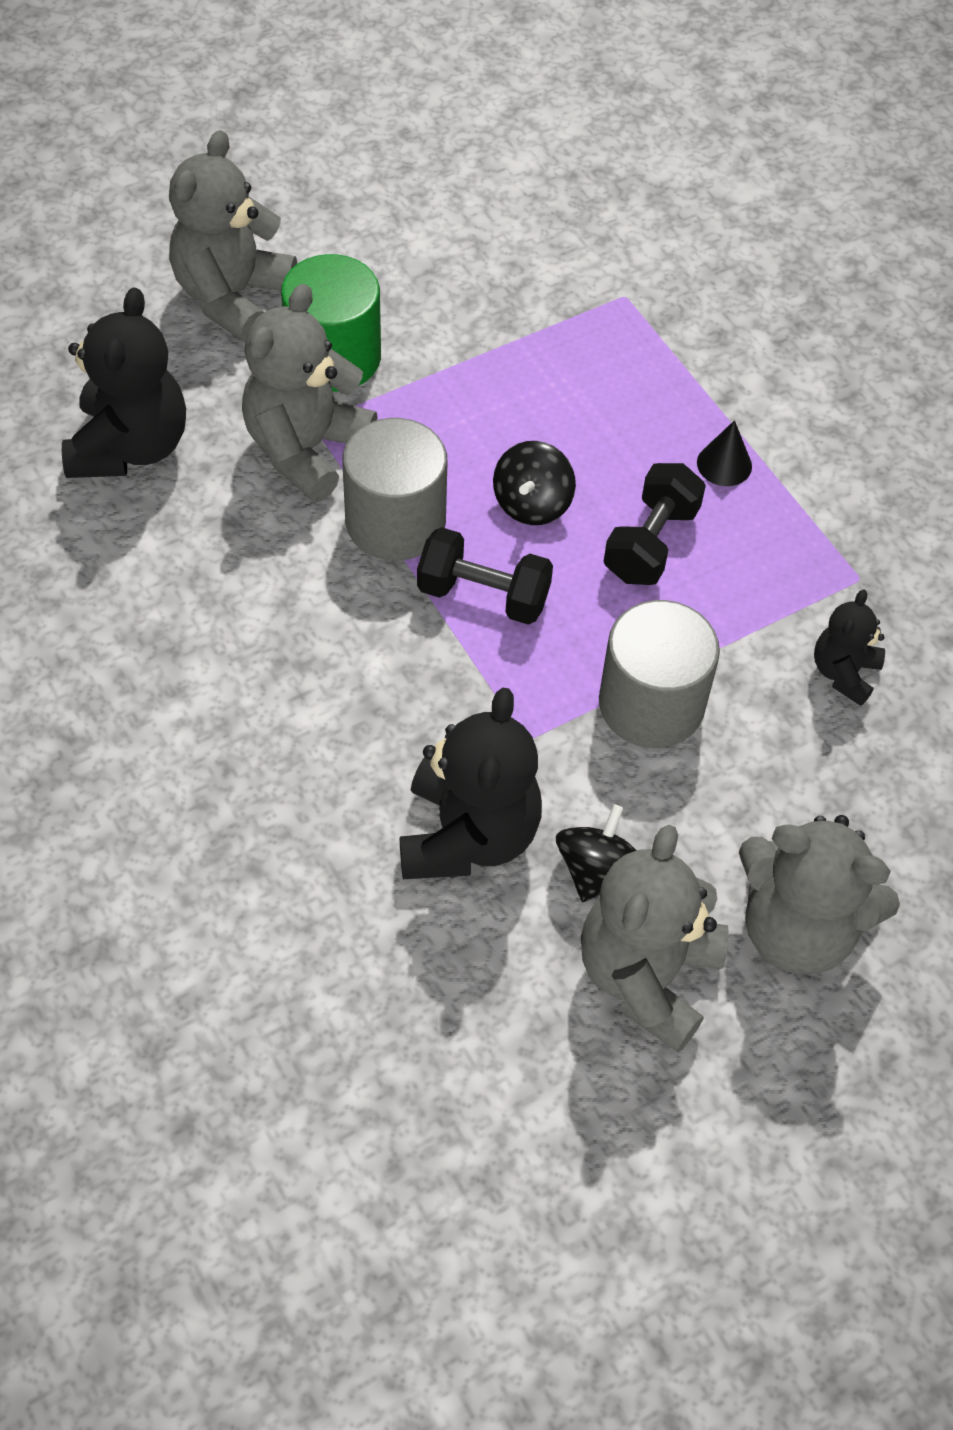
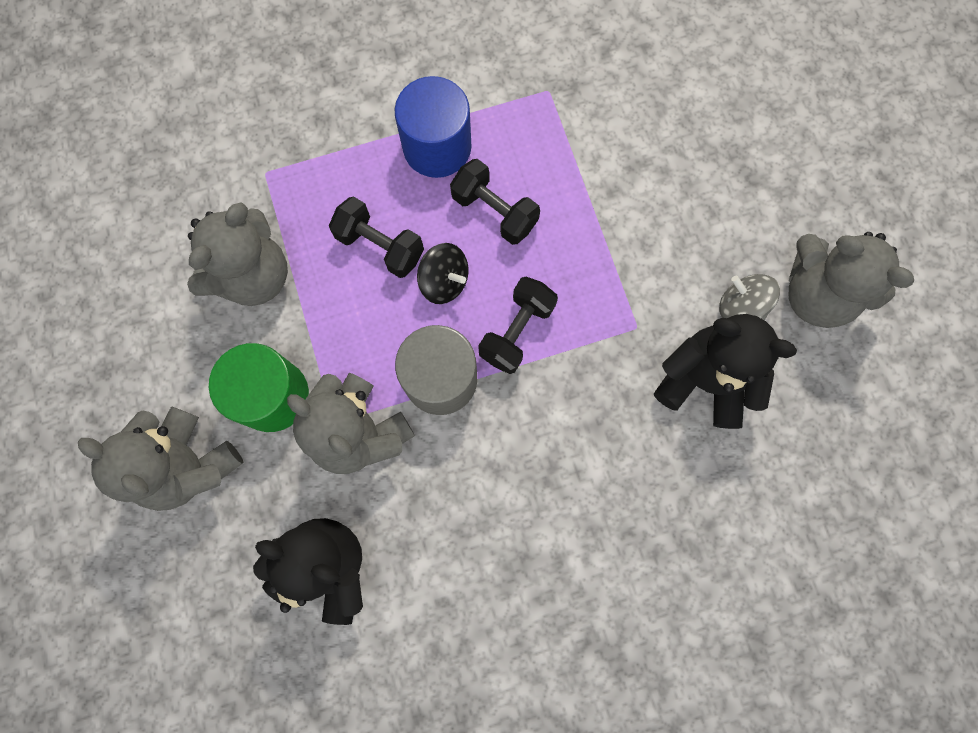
camera: 75 degrees left, 20 degrees up
(561, 428) = (380, 246): none -> black dumbbell
(597, 870) = (740, 306): black spinning top -> grey spinning top
(651, 704) = (623, 243): grey cylinder -> none
(724, 464) = (437, 147): black cone -> blue cylinder
(797, 929) = (795, 200): grey teddy bear -> grey teddy bear (253, 276)
(844, 673) = (619, 121): black teddy bear -> none

